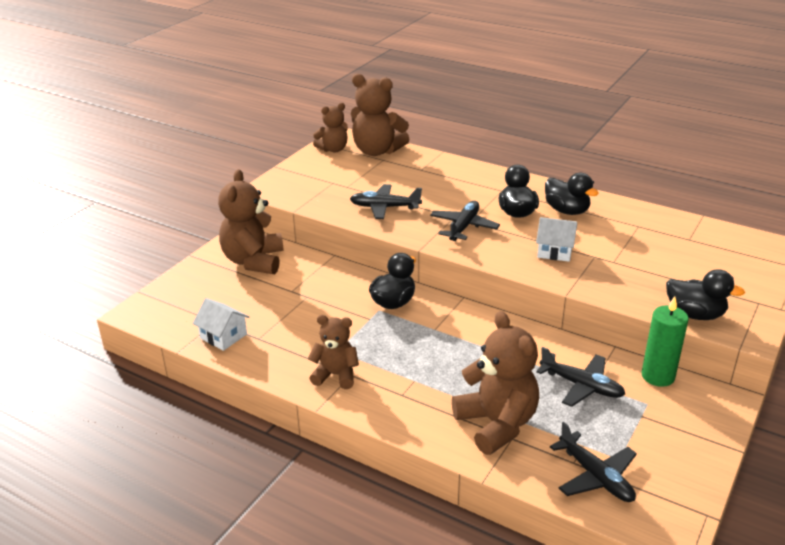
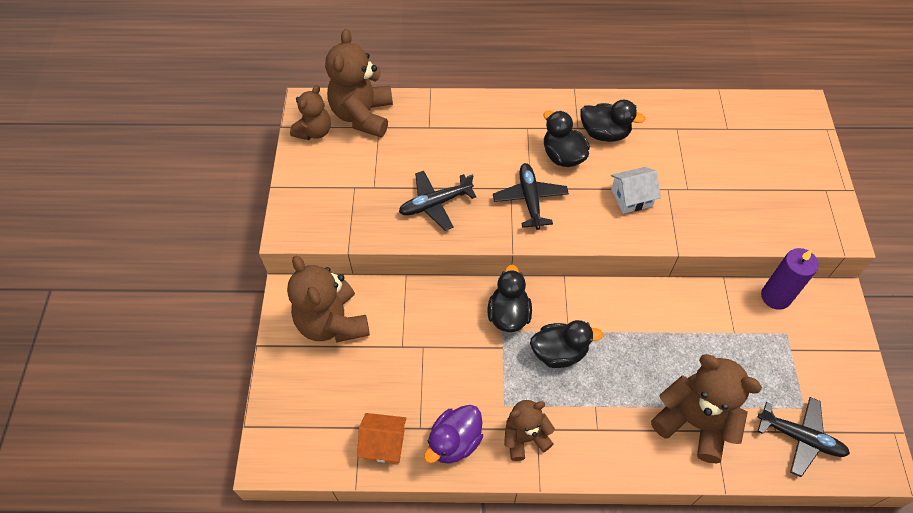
camera: 30 degrees left, 25 degrees up
(223, 336) = (384, 443): white house -> orange house
(277, 356) = (454, 442): none -> purple duck
(377, 151) = (363, 115): brown teddy bear -> brown teddy bear turned 105 degrees clockwise
(582, 386) = (728, 339): black plane -> none
(658, 376) = (775, 296): green candle -> purple candle
(695, 314) = (790, 229): black duck -> black duck (559, 352)

